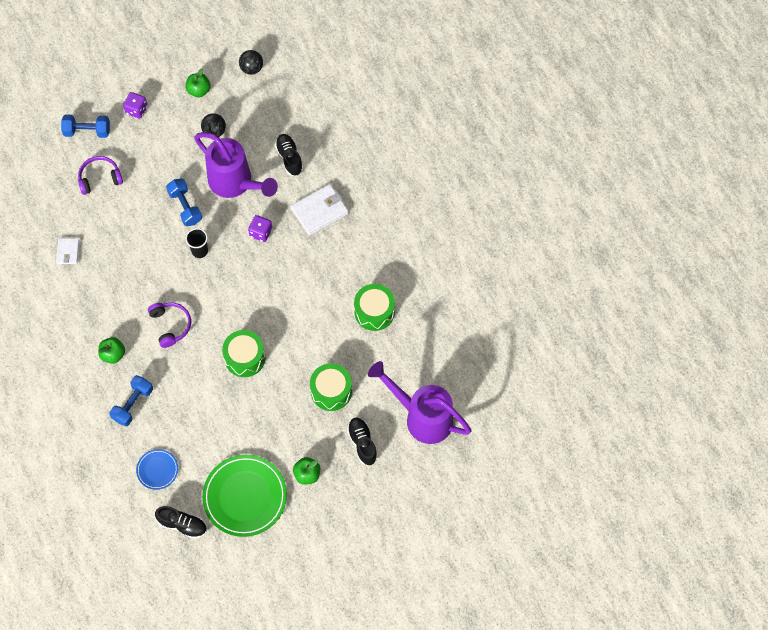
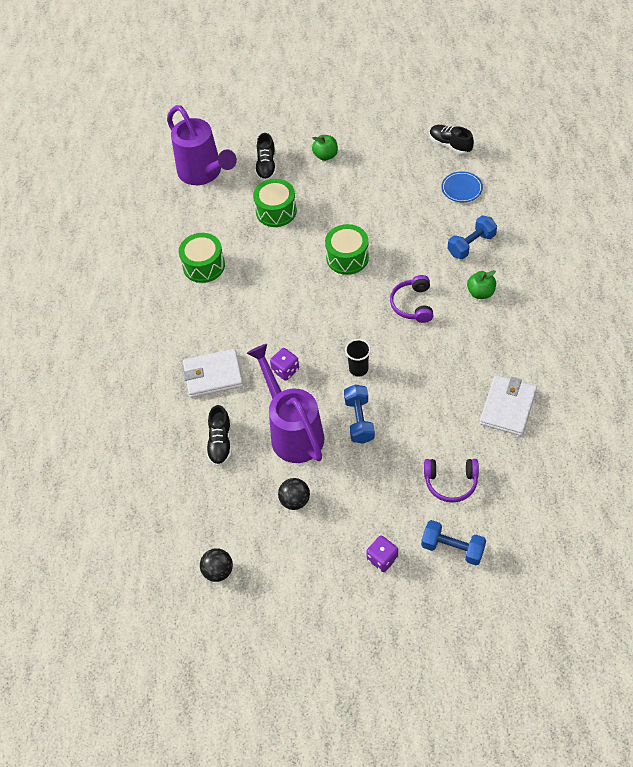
camera: 155 degrees left, 10 degrees down
(68, 252) = (507, 407): white wallet -> white wallet, size x1.76
(199, 90) = (295, 561): green apple -> none
(245, 496) = (387, 152): green plate -> none

